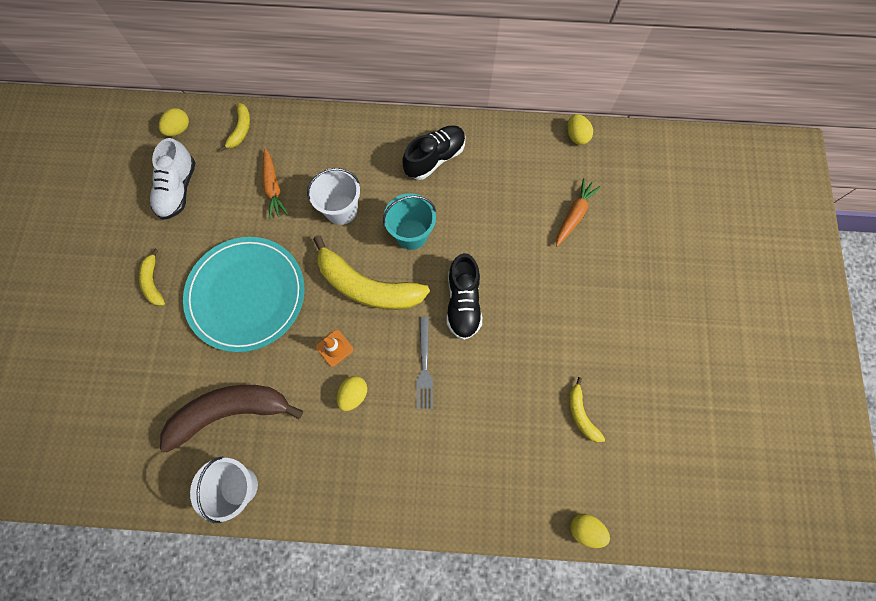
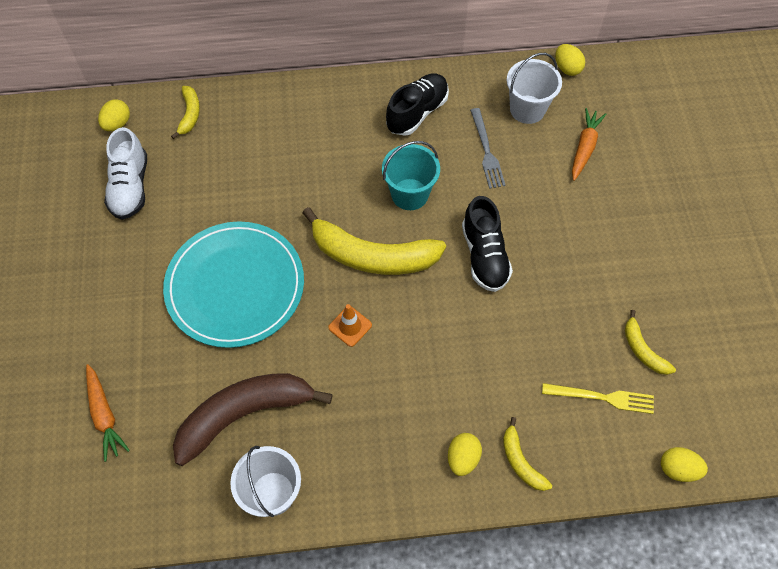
camera: 10 degrees left, 10 degrees down
(153, 282) = (122, 290): yellow banana -> yellow banana (521, 461)
(273, 187) = (241, 169): orange carrot -> orange carrot (104, 415)
(341, 210) = (324, 181): white bucket -> white bucket (527, 109)
(353, 394) = (383, 372): yellow egg -> yellow egg (463, 458)
(424, 366) = (456, 328): grey fork -> grey fork (486, 151)
(534, 451) = (601, 397): none -> yellow fork

